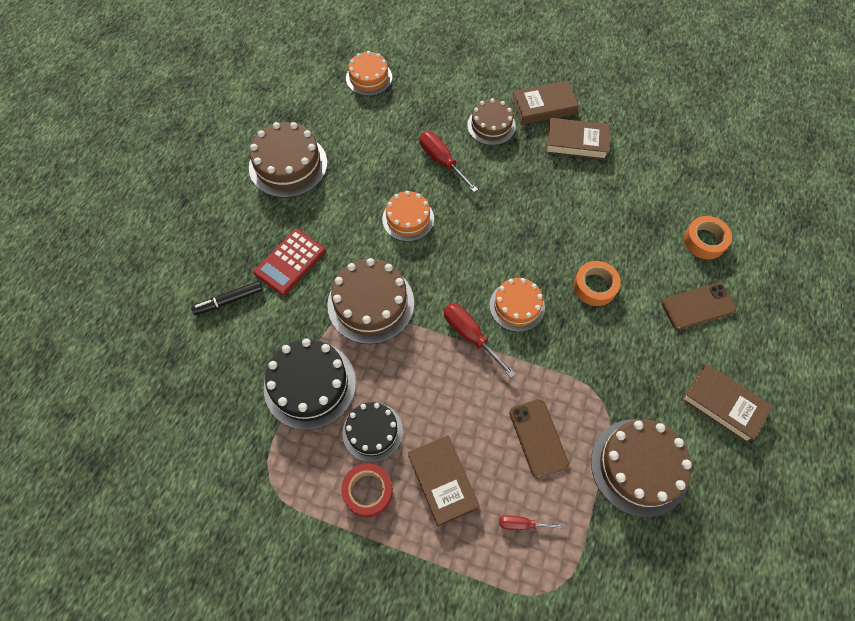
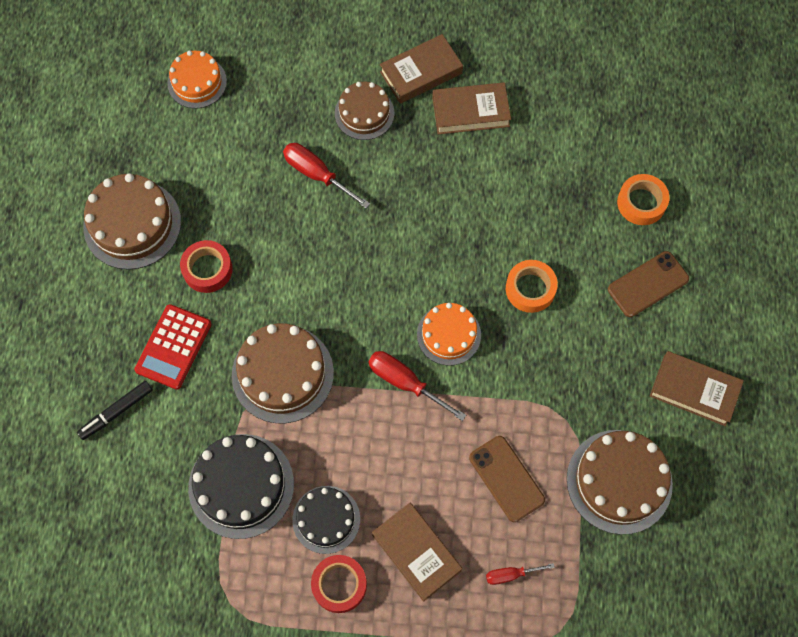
camera: 15 degrees left, 5 degrees up
(335, 210) = (207, 269): none -> red tape
(408, 219) = (297, 258): orange cake -> none

